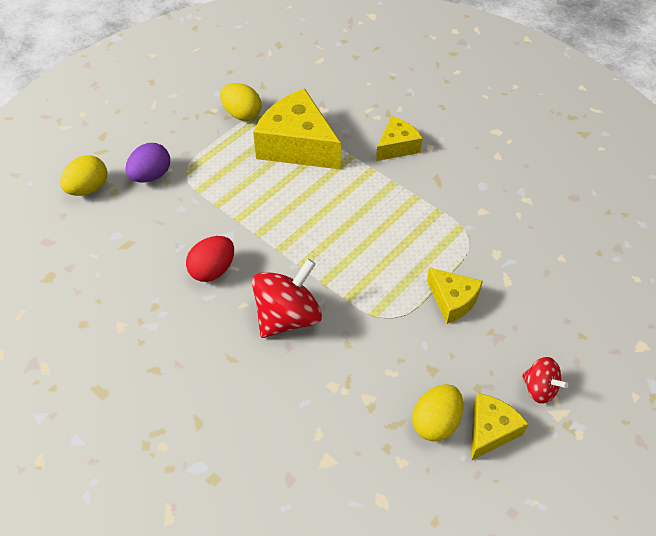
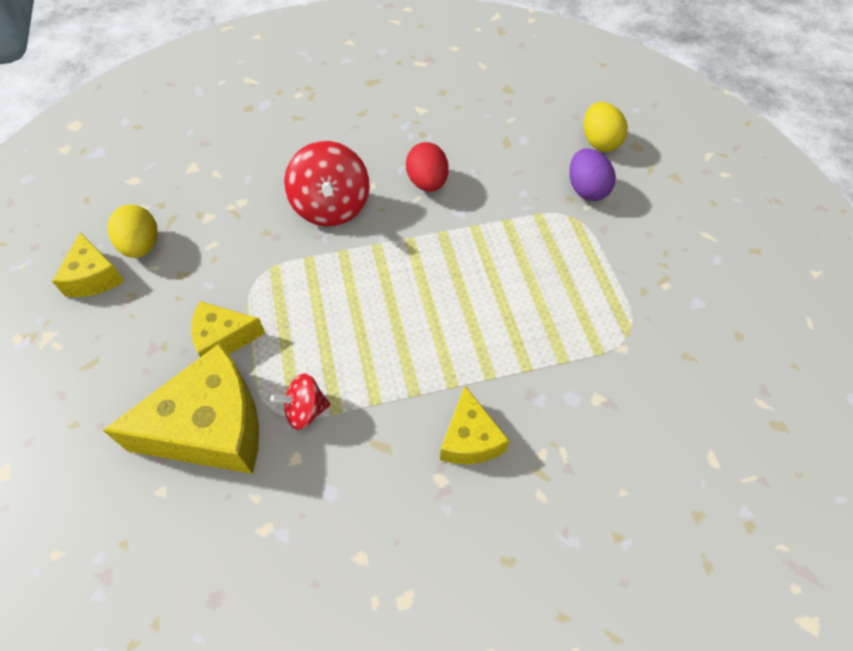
camera: 125 degrees right, 5 degrees up
(242, 114) = (640, 307): yellow egg -> none
(297, 145) = (547, 332): yellow cheese -> yellow cheese (211, 427)
(539, 388) = (78, 340): red spinning top -> red spinning top (305, 410)

